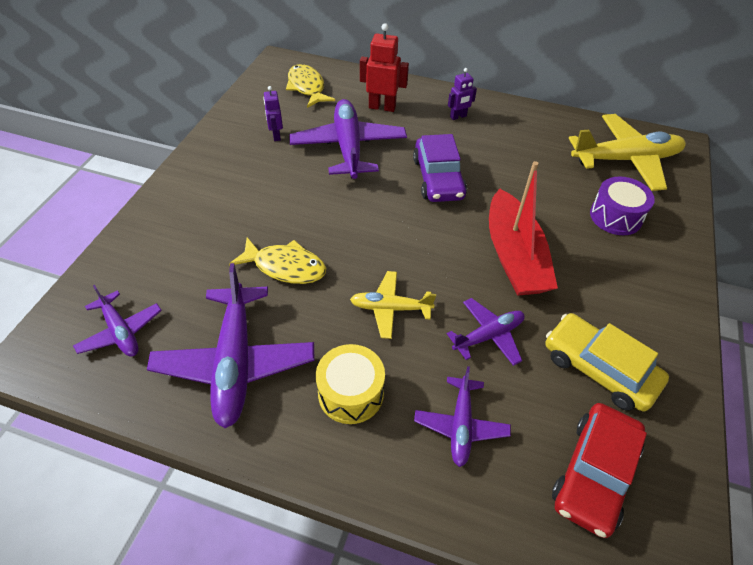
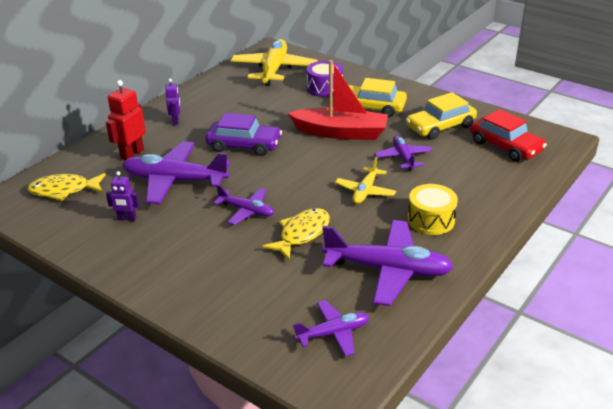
camera: 70 degrees left, 15 degrees down
(460, 425) = (466, 182): purple plane -> purple plane (246, 211)
(598, 275) = (371, 107): none -> yellow car

